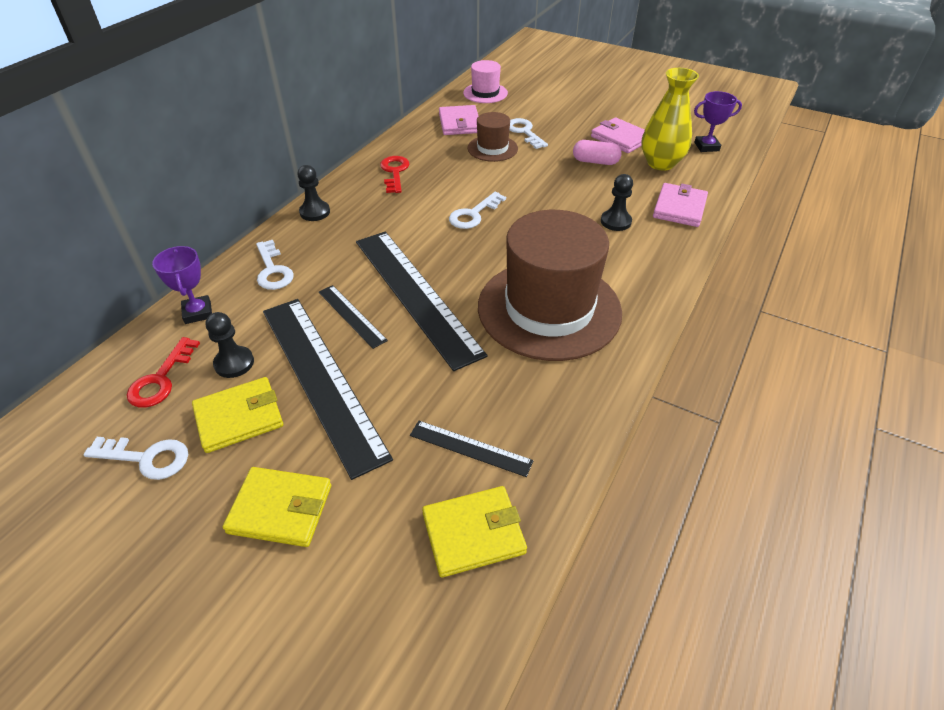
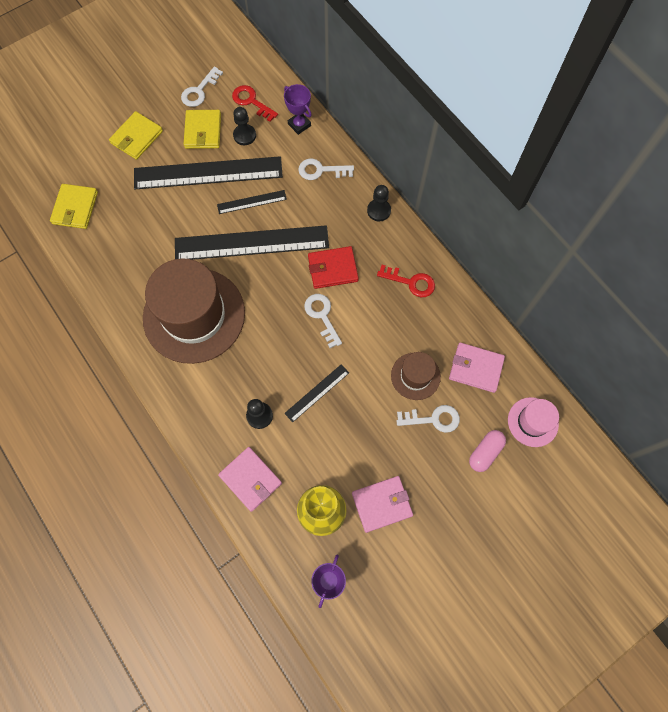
camera: 115 degrees right, 25 degrees up
(198, 312) = (299, 125): purple trophy -> purple trophy turned 45 degrees clockwise
(411, 223) = (333, 269): none -> red wallet
(470, 448) = (120, 226): black ruler -> black ruler (317, 393)
(595, 162) = (352, 454): pink capsule -> pink capsule (485, 452)

